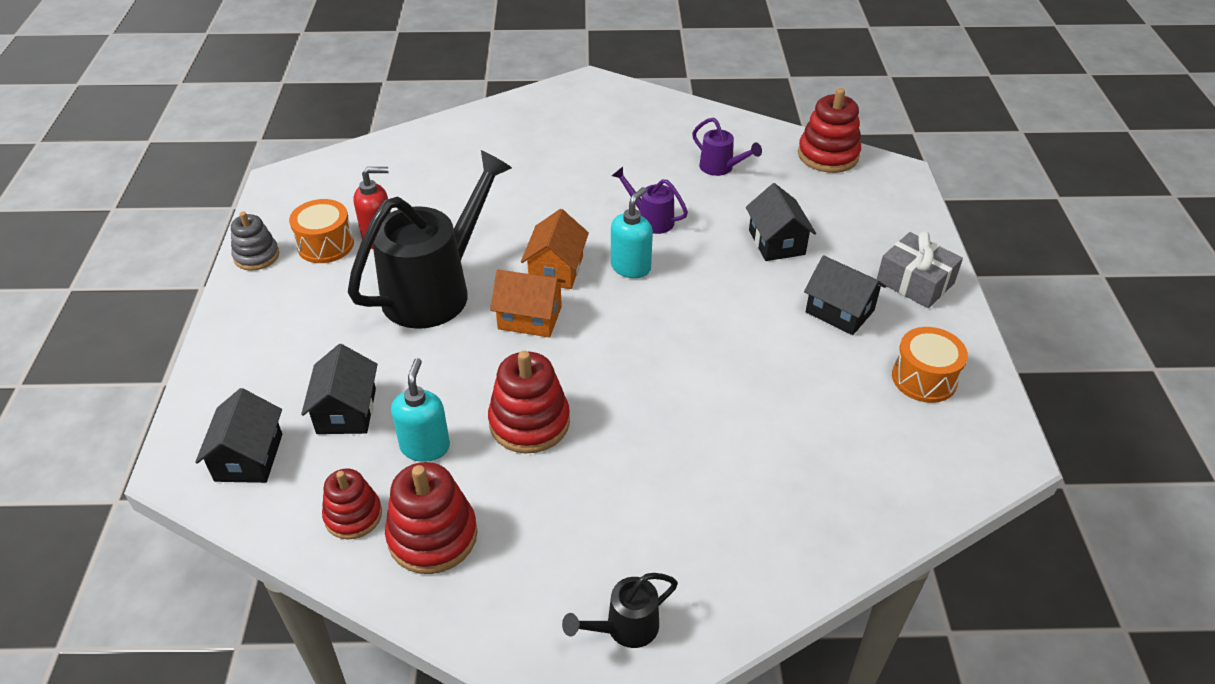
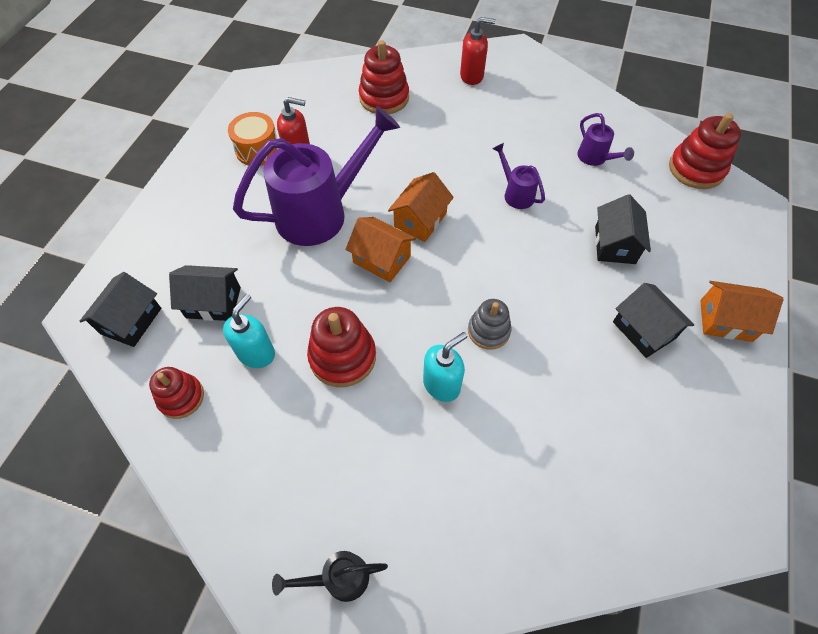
camera: 20 degrees right, 15 degrees up
(256, 256) = (206, 147): grey stacking toy -> grey stacking toy (488, 331)
(346, 411) = (213, 302): black house -> black house turned 75 degrees clockwise
(432, 536) = (229, 436): red stacking toy -> red stacking toy (384, 98)
(435, 290) = (321, 213): black watering can -> purple watering can
(550, 118) = (472, 76): none -> red soap dispenser
(631, 267) = (481, 235): turquoise soap dispenser -> turquoise soap dispenser (442, 384)
(915, 282) = (725, 320): grey gift -> orange house
(924, 378) = (694, 423): orange drum -> none

